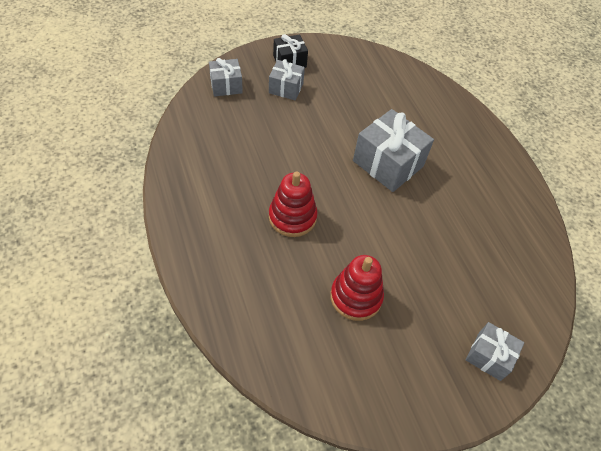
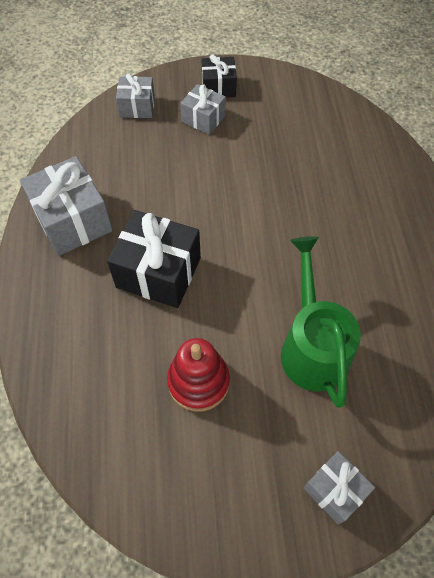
camera: 20 degrees right, 5 degrees up
(292, 217) = (158, 272): red stacking toy -> black gift
(388, 163) = (292, 228): grey gift -> grey gift (73, 220)
(434, 251) = (312, 345): none -> green watering can

